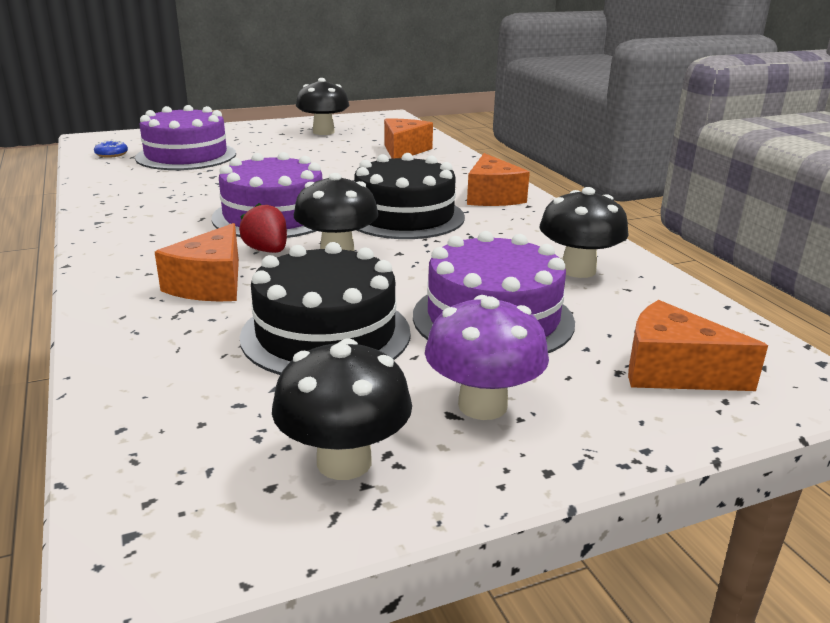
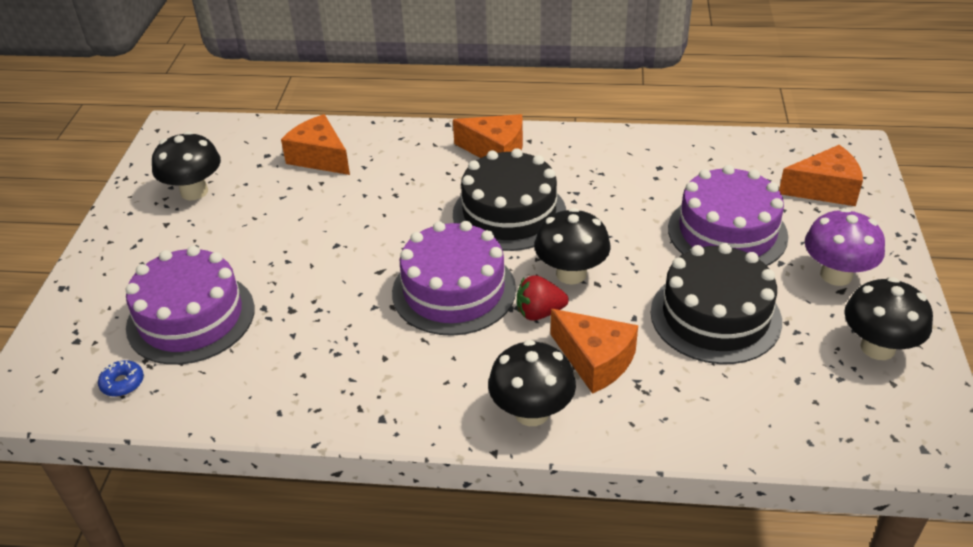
camera: 60 degrees left, 15 degrees up
(578, 270) = (670, 167): black mushroom -> black mushroom (531, 412)
(673, 371) = (824, 189): orange cheese -> orange cheese turned 150 degrees counterclockwise

